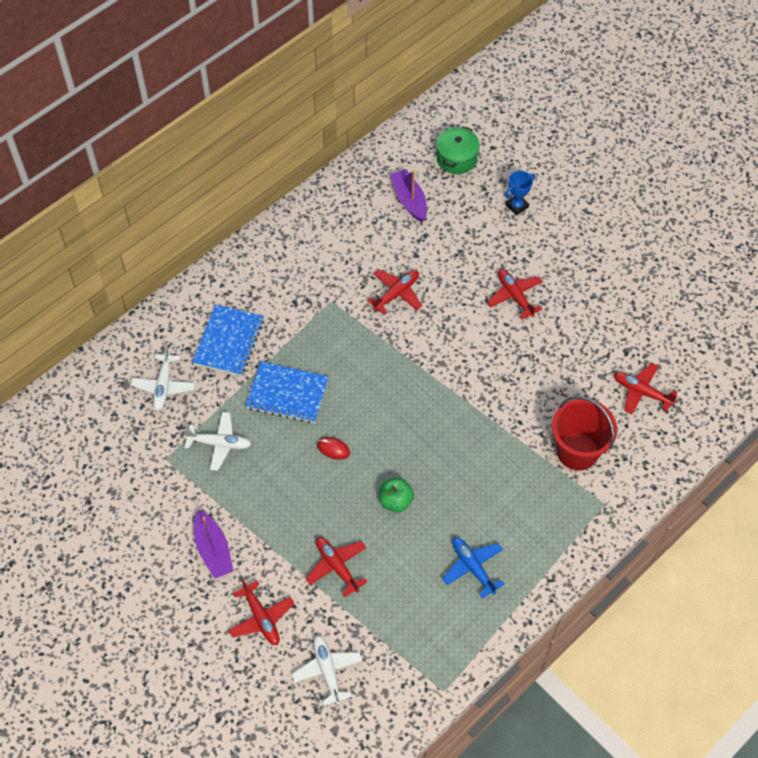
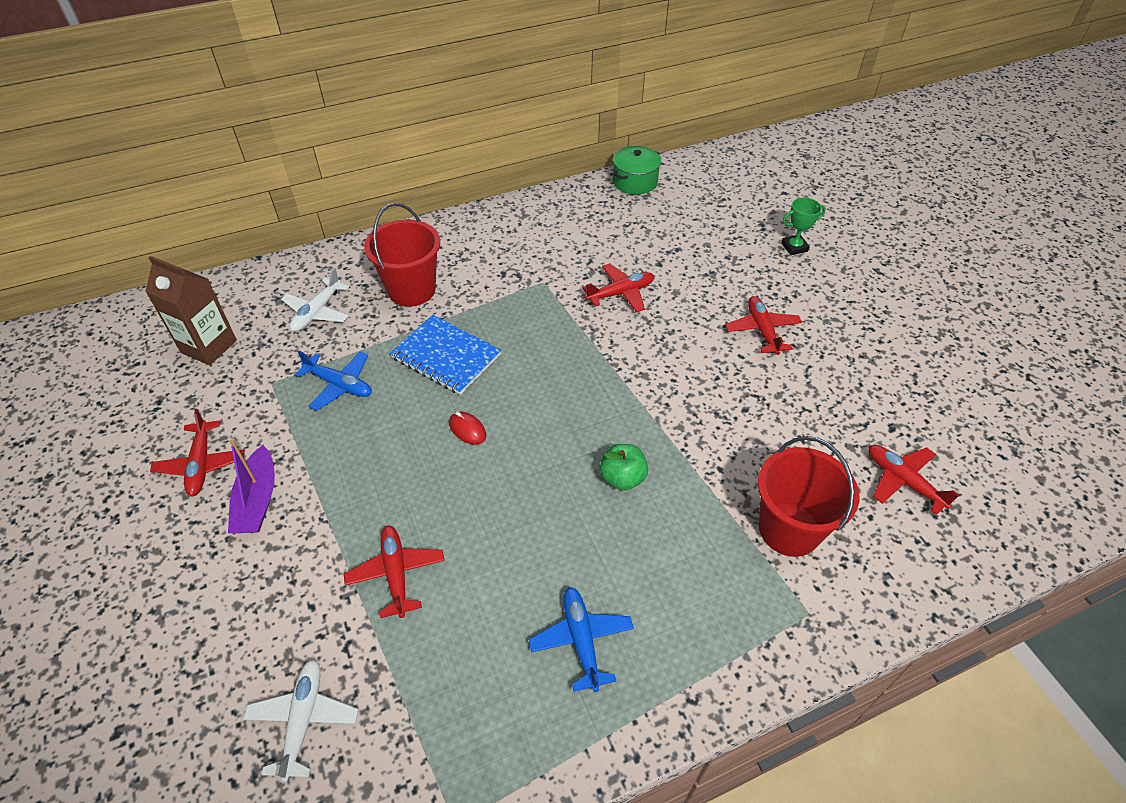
camera: 20 degrees right, 10 degrees down
(95, 444) = (209, 346): none -> brown carton
(219, 443) = (339, 385): white plane -> blue plane
(228, 341) = (411, 290): blue notebook -> red bucket
(261, 618) = (261, 608): red plane -> red plane (201, 464)
(395, 501) = (515, 515): green apple -> green apple (622, 478)
(409, 200) = (673, 215): purple boat -> none
(456, 159) = (740, 193): green pot -> green pot (635, 182)
(517, 206) = (794, 247): blue trophy -> green trophy

